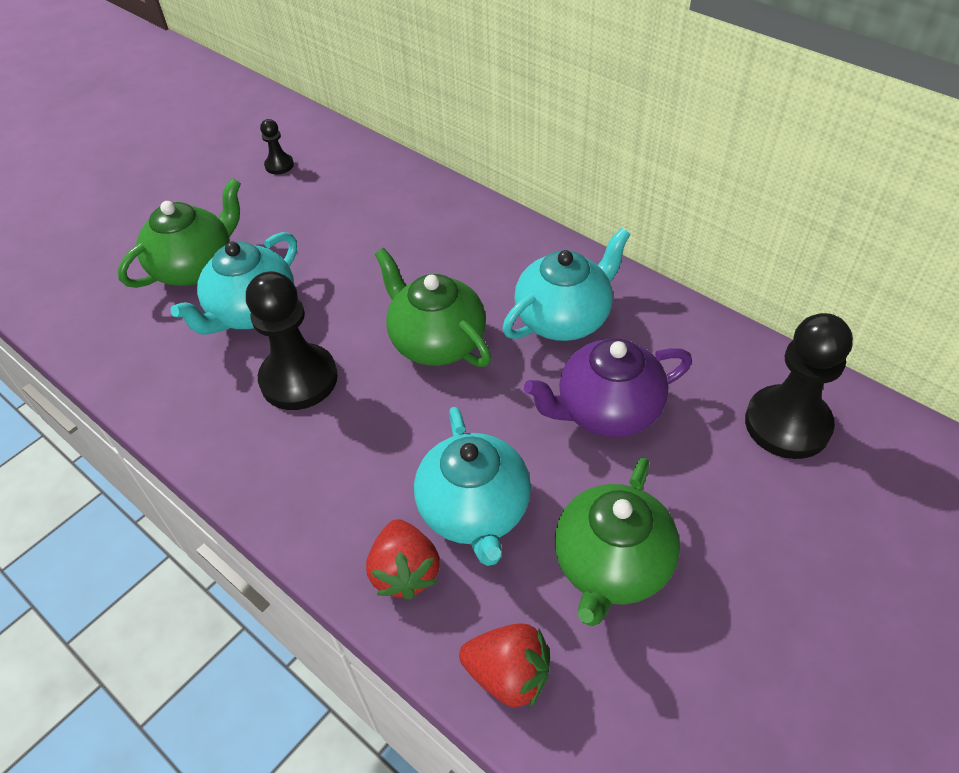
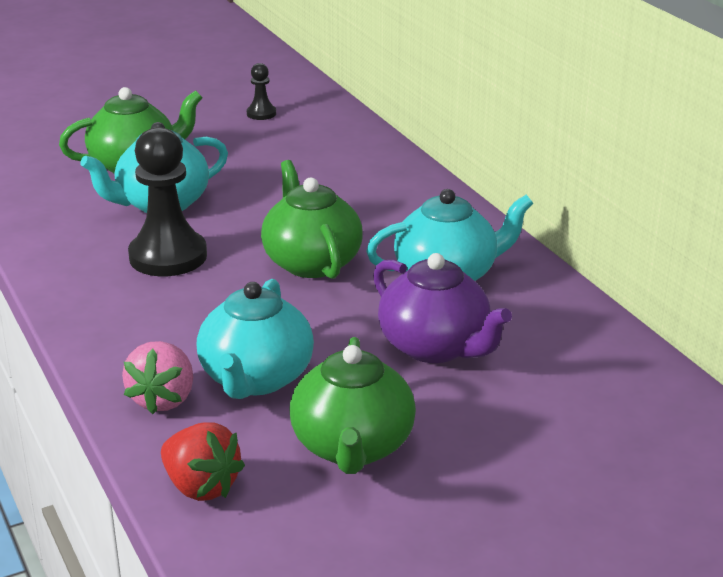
camera: 20 degrees right, 20 degrees down
(405, 572) = (163, 399): red strawberry -> pink strawberry
(607, 411) = (435, 347): purple teapot -> purple teapot turned 135 degrees counterclockwise
(611, 565) = (352, 447): green teapot -> green teapot turned 45 degrees counterclockwise
(787, 424) = (613, 402): black pawn -> none

